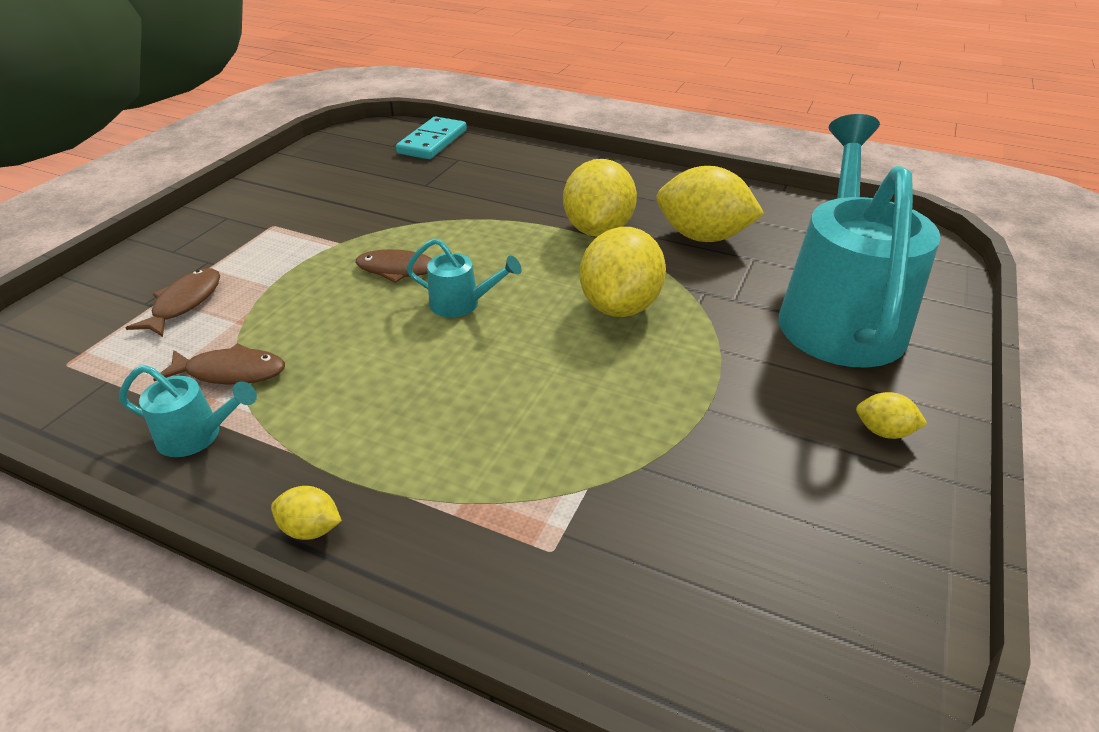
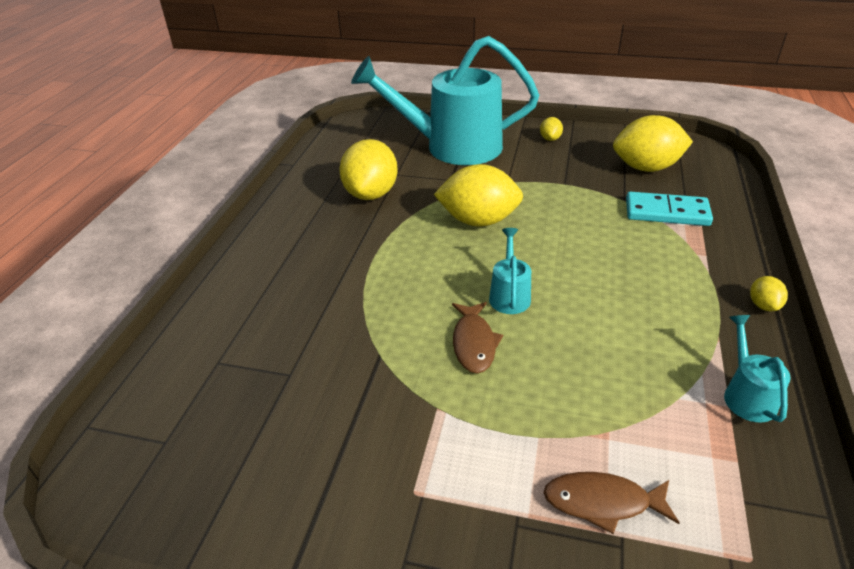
camera: 100 degrees left, 0 degrees up
(230, 372) = (672, 408): brown fish -> none
(432, 142) = (159, 400): turquoise domino -> turquoise domino (666, 212)
(598, 230) = (371, 242): yellow lemon -> yellow lemon (646, 168)

